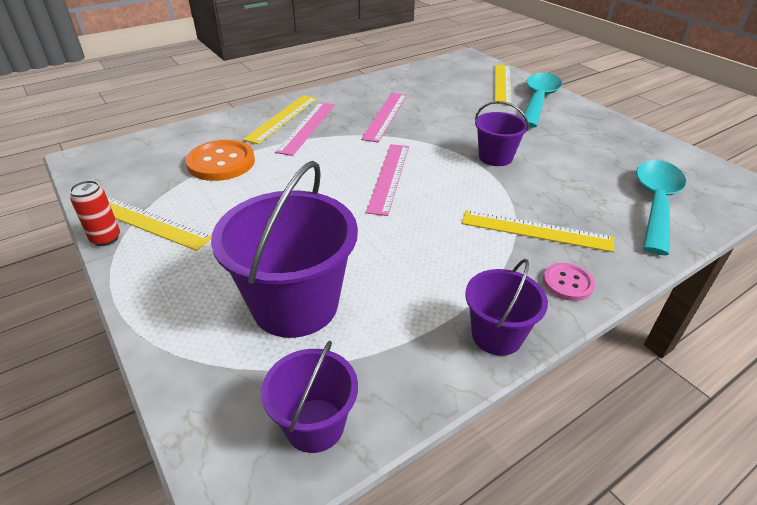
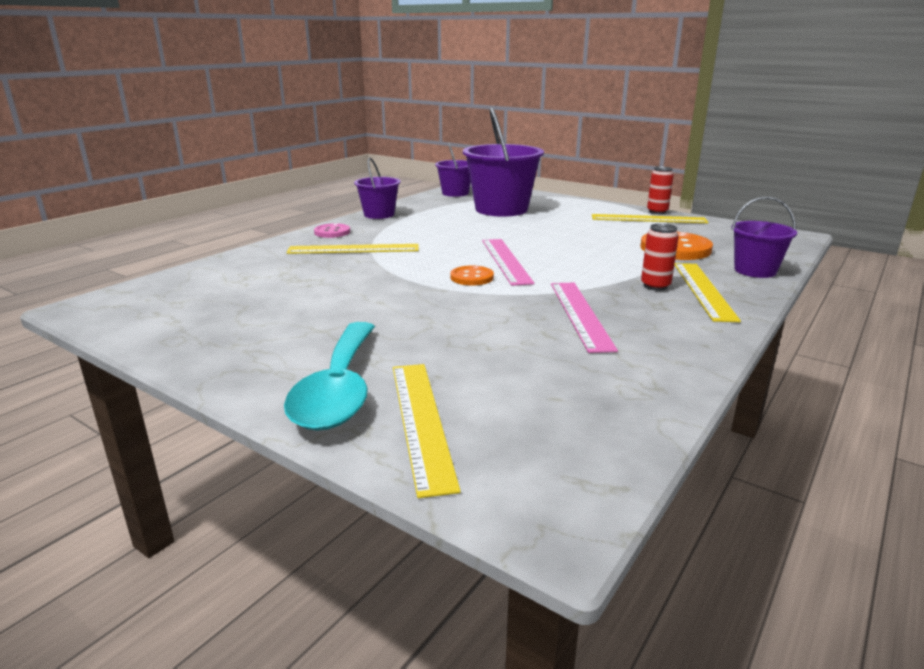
camera: 160 degrees right, 15 degrees down
(307, 127) = (655, 286): pink ruler -> red can
(433, 161) = (472, 277): none -> orange button
(495, 157) = (401, 291): purple bucket -> purple bucket (755, 270)
(655, 203) = (225, 279): turquoise spoon -> none

